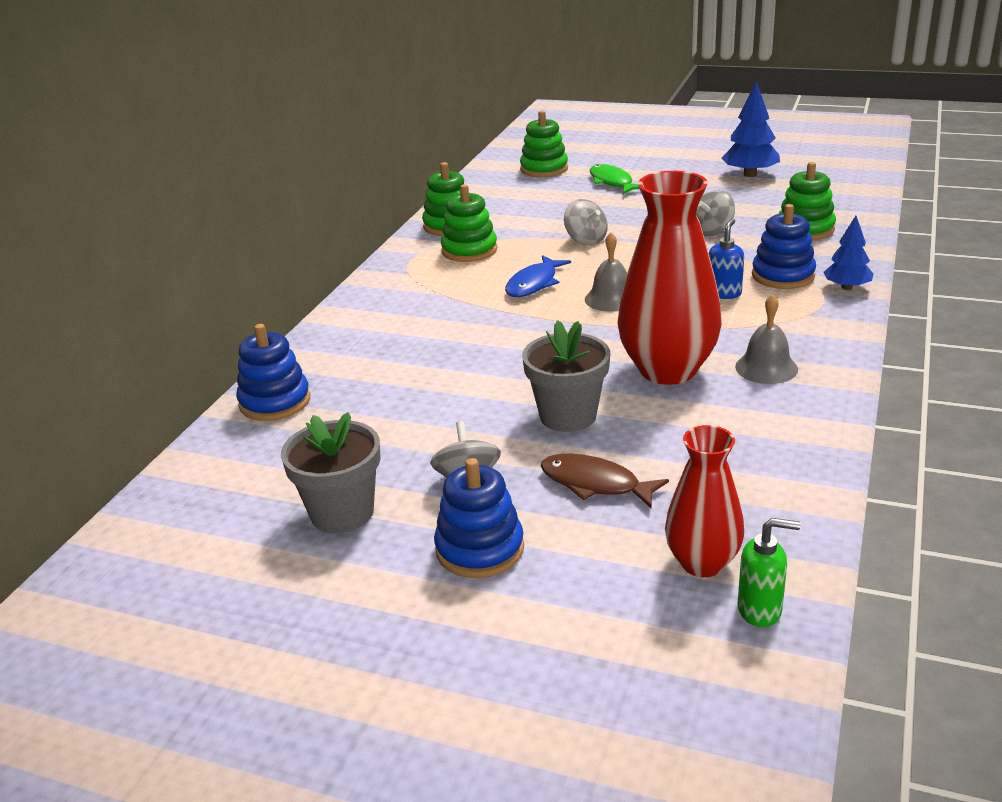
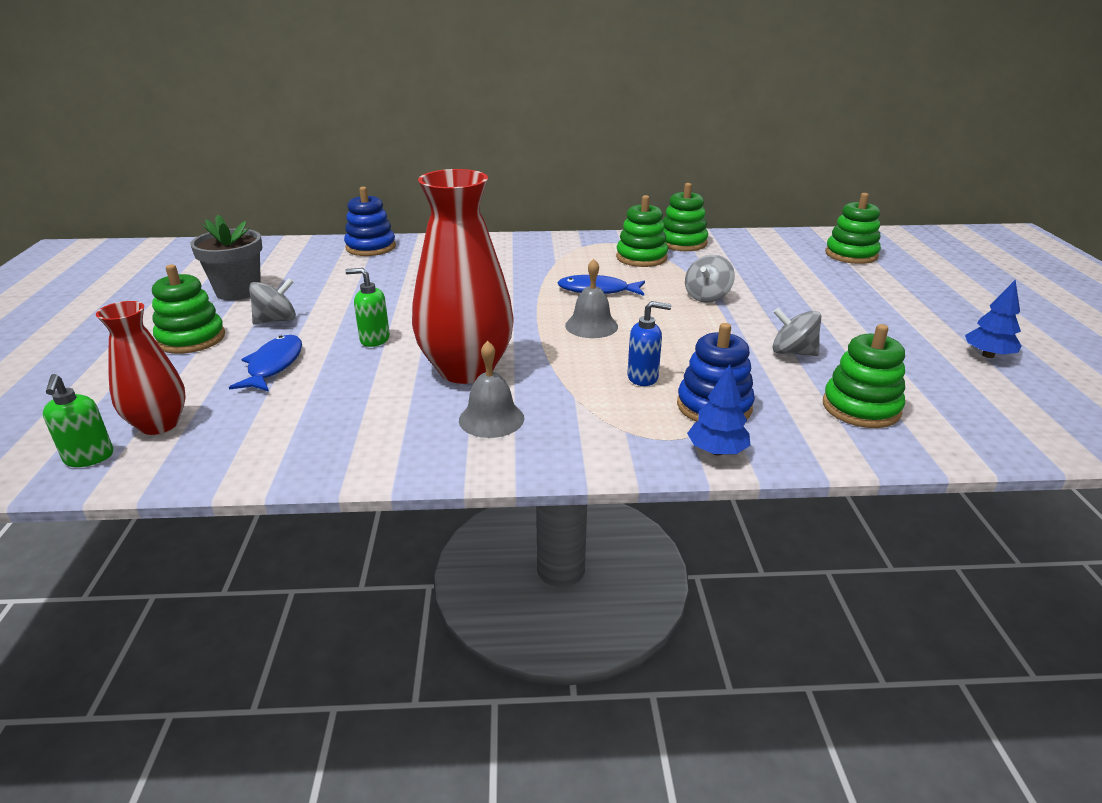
camera: 65 degrees right, 0 degrees up
(480, 549) = (191, 339): blue stacking toy -> green stacking toy
(568, 416) = (374, 340): grey flower pot -> green soap dispenser
(595, 484) = (273, 365): brown fish -> blue fish
(612, 182) = (860, 287): green fish -> none
(750, 174) = (988, 355): blue tree -> blue tree, size x0.66

